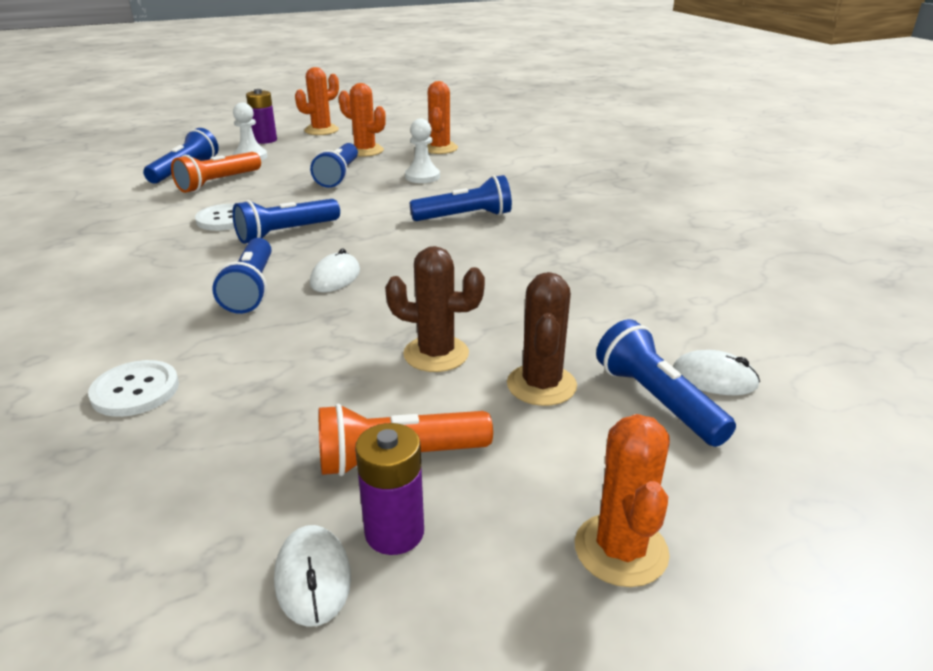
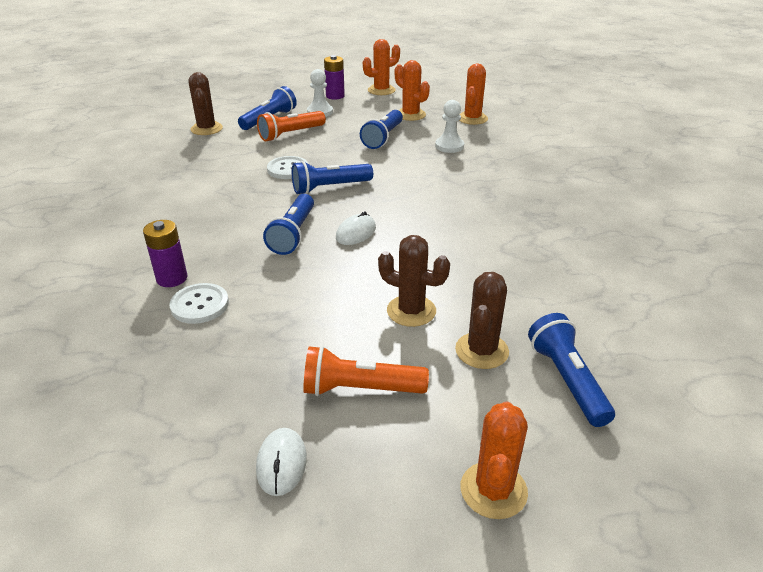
camera: 15 degrees right, 5 degrees up
(100, 187) = (206, 129): none -> brown cactus
(394, 532) = (342, 443): purple battery -> purple battery (172, 278)
(465, 217) = (472, 190): blue flashlight -> none
(714, 378) = (621, 369): white mouse -> none

